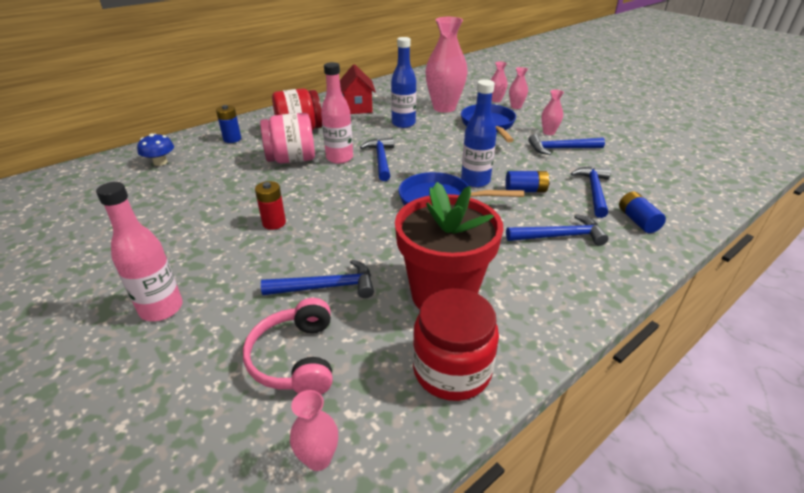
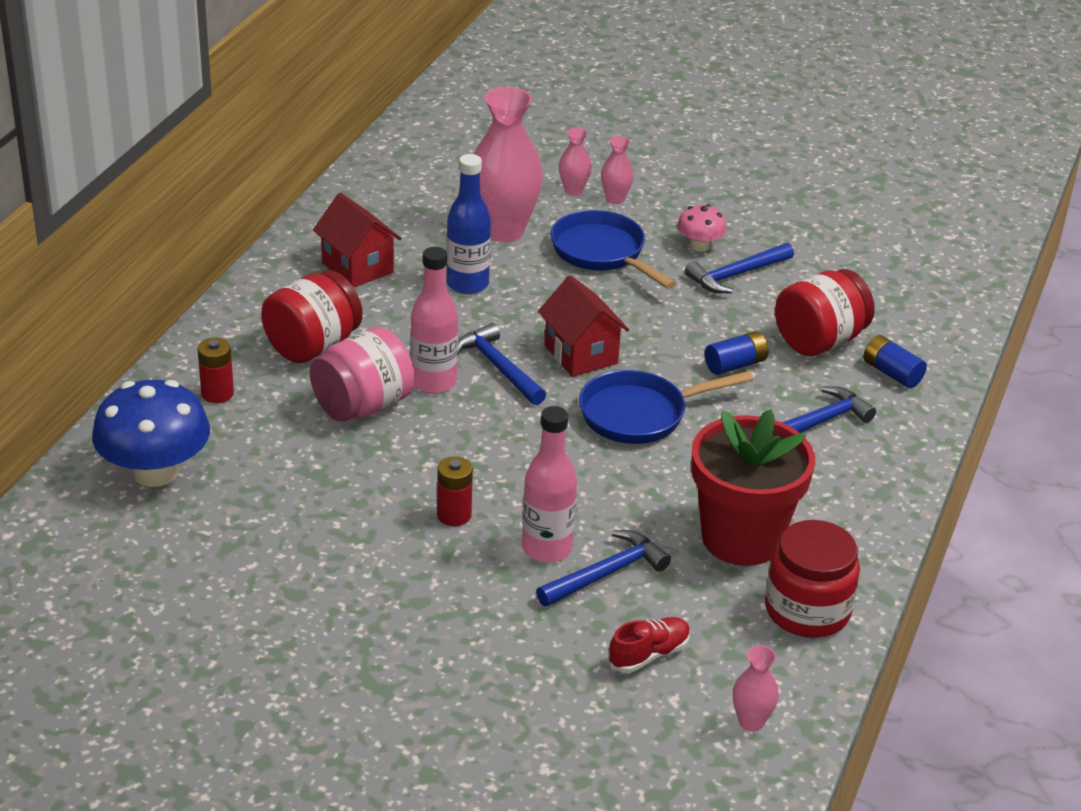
camera: 30 degrees left, 0 degrees up
(160, 162) = (155, 472): blue mushroom -> blue mushroom, size x1.94
(161, 308) = (444, 661): pink bottle -> pink bottle (546, 548)
(232, 139) = (217, 394): blue battery -> red battery
(296, 358) = (649, 655): pink headphones -> red shoe
(433, 164) = (581, 354): none -> red house
(475, 181) = (660, 368): blue bottle -> none
(548, 132) = (699, 246): pink vase -> pink mushroom
(594, 191) = (819, 341): blue hammer -> red jar

